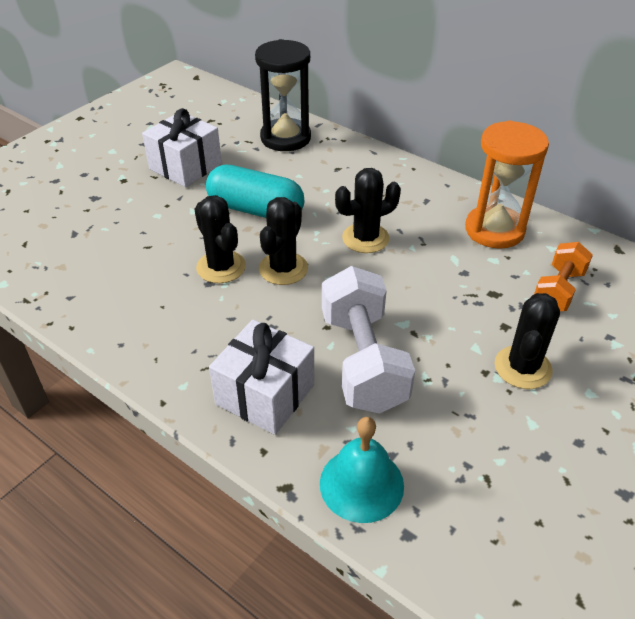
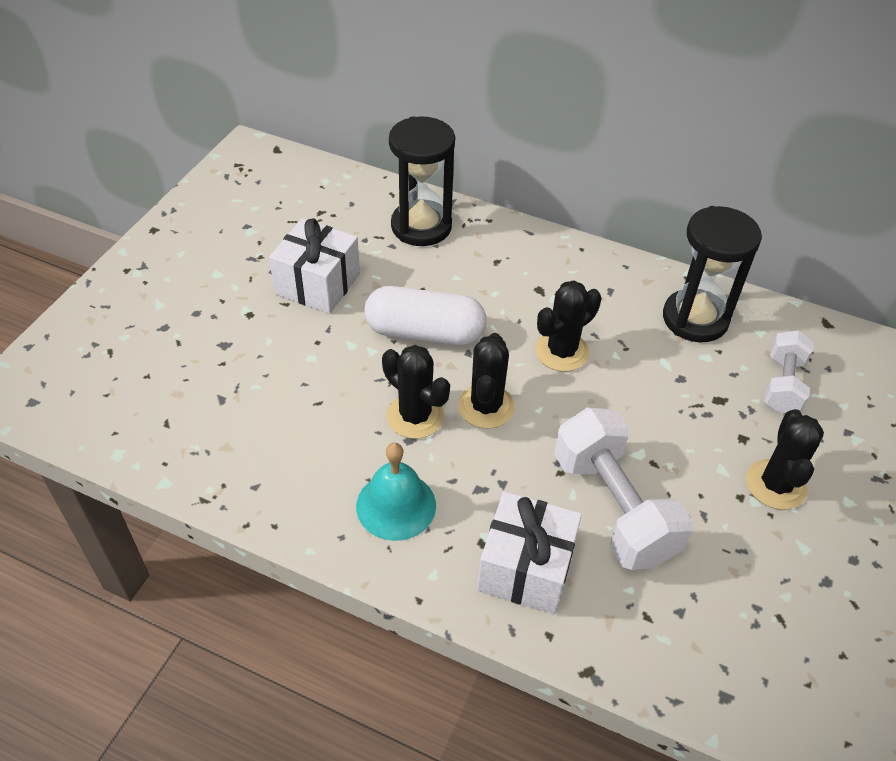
camera: 15 degrees left, 5 degrees up
(255, 210) = (424, 332): turquoise capsule -> white capsule
(361, 484) = (662, 651): turquoise bell -> turquoise bell (396, 505)
(494, 230) = (695, 319): orange hourglass -> black hourglass
(558, 290) = (782, 384): orange dumbbell -> white dumbbell

